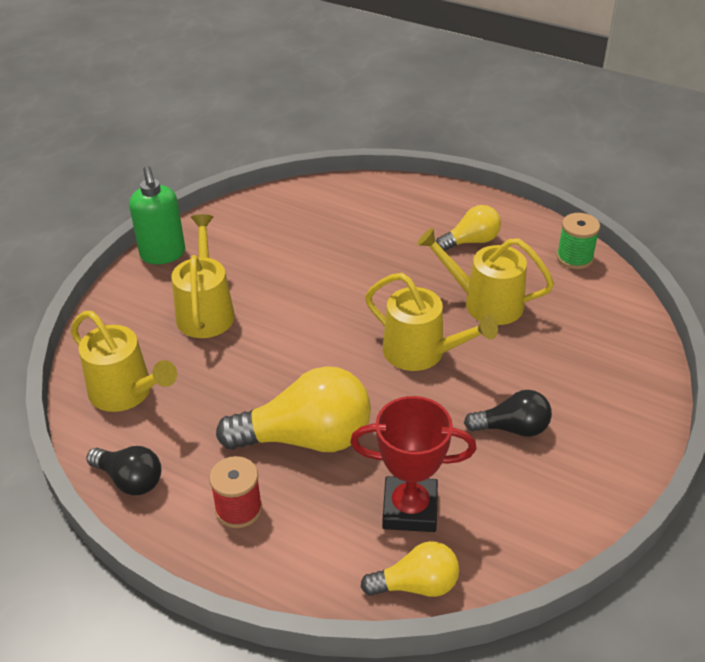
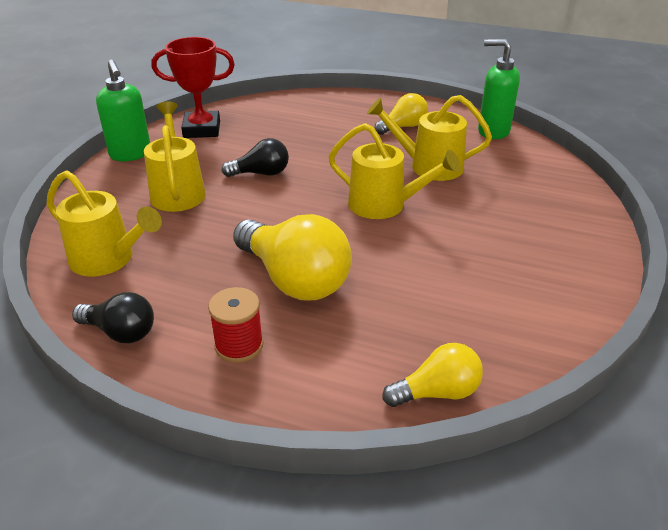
camera: 10 degrees left, 5 degrees down
(306, 438) = (294, 279): yellow light bulb -> yellow light bulb turned 60 degrees clockwise
(410, 509) = (410, 327): red trophy -> red trophy (202, 129)
(512, 428) = (484, 253): black light bulb -> black light bulb (261, 173)
(574, 258) = (493, 131): green spool -> green soap dispenser

